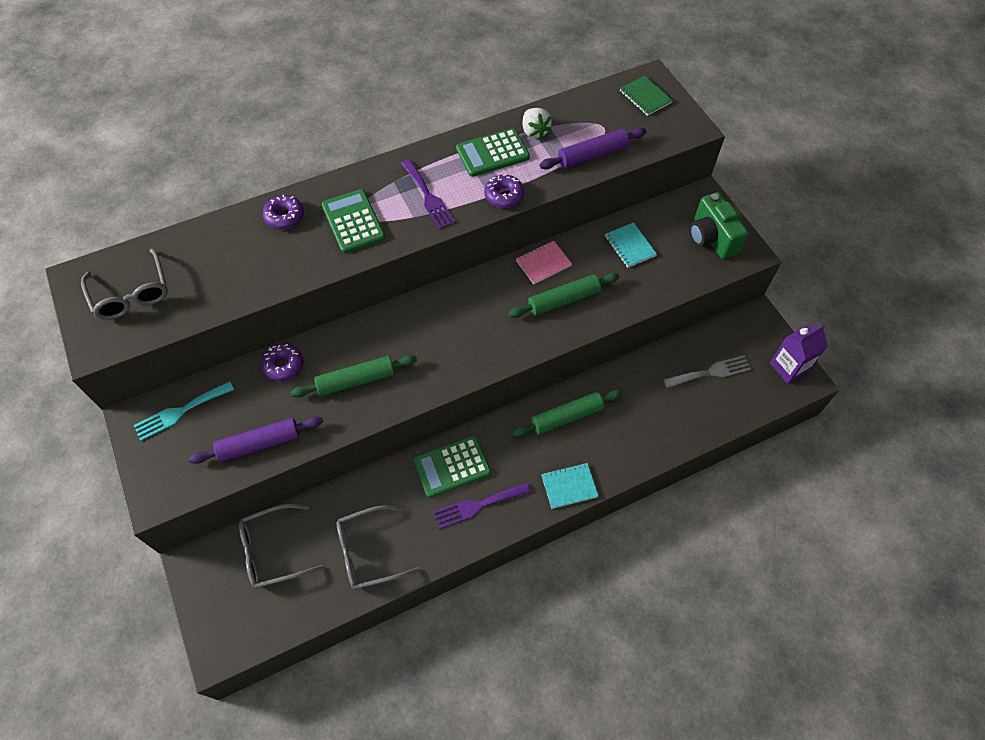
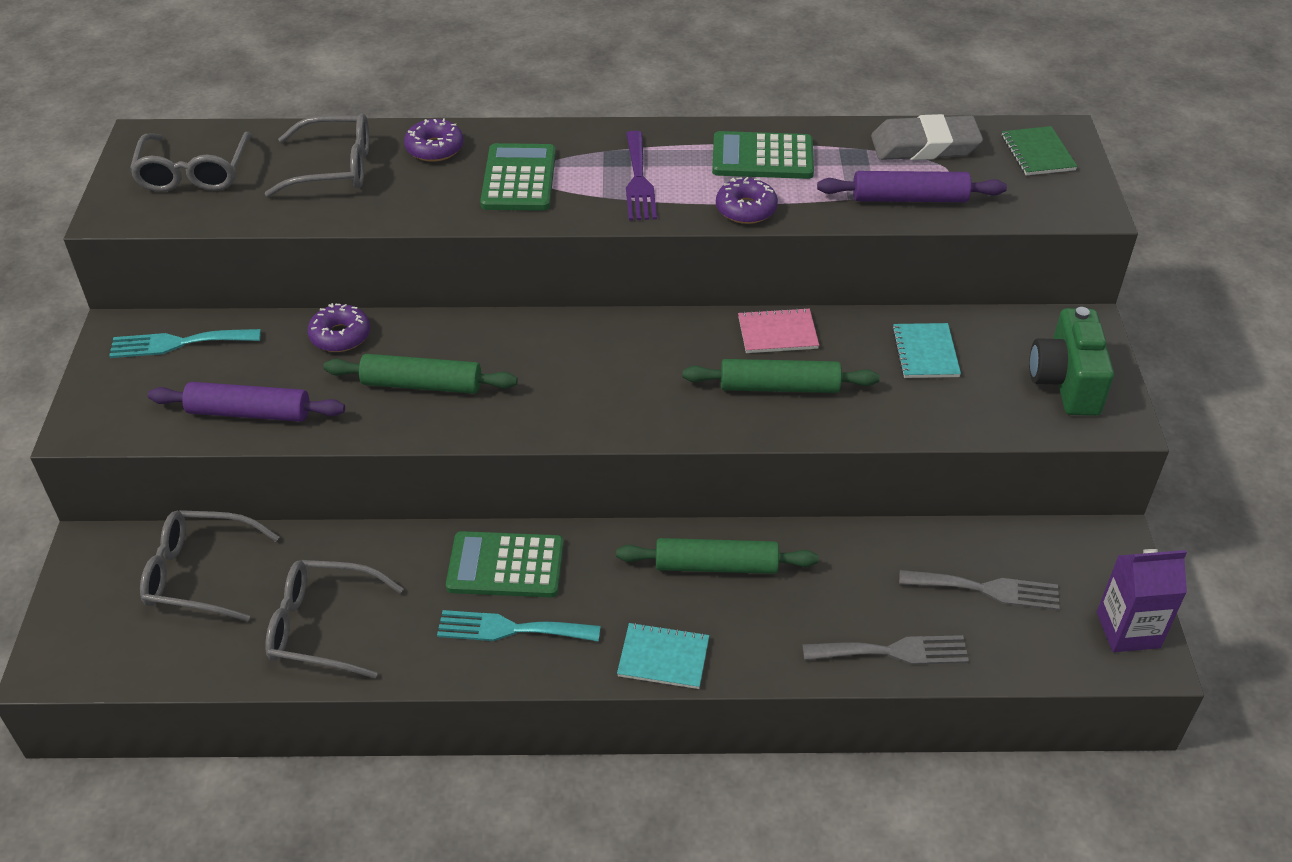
camera: 25 degrees right, 15 degrees down
(227, 255) = (334, 168): none -> grey glasses
(477, 505) = (510, 629): purple fork -> turquoise fork
(534, 131) = (840, 149): white strawberry -> none
(581, 112) = (925, 146): none -> grey eraser
(683, 430) = (893, 652): none -> grey fork

